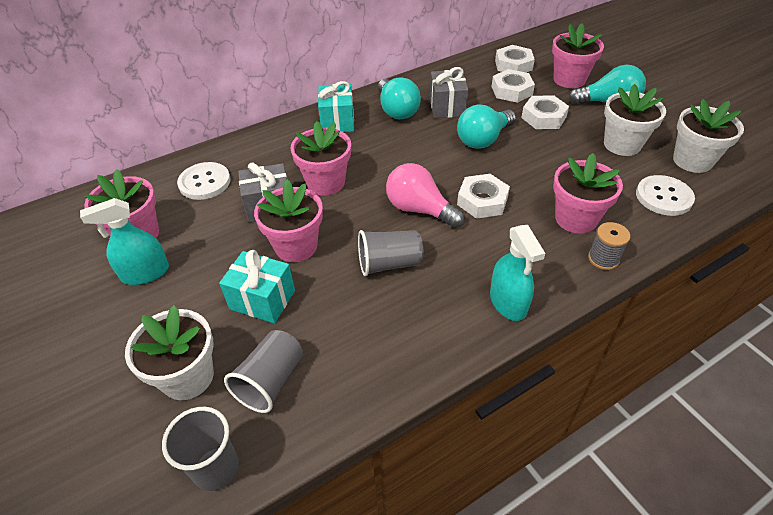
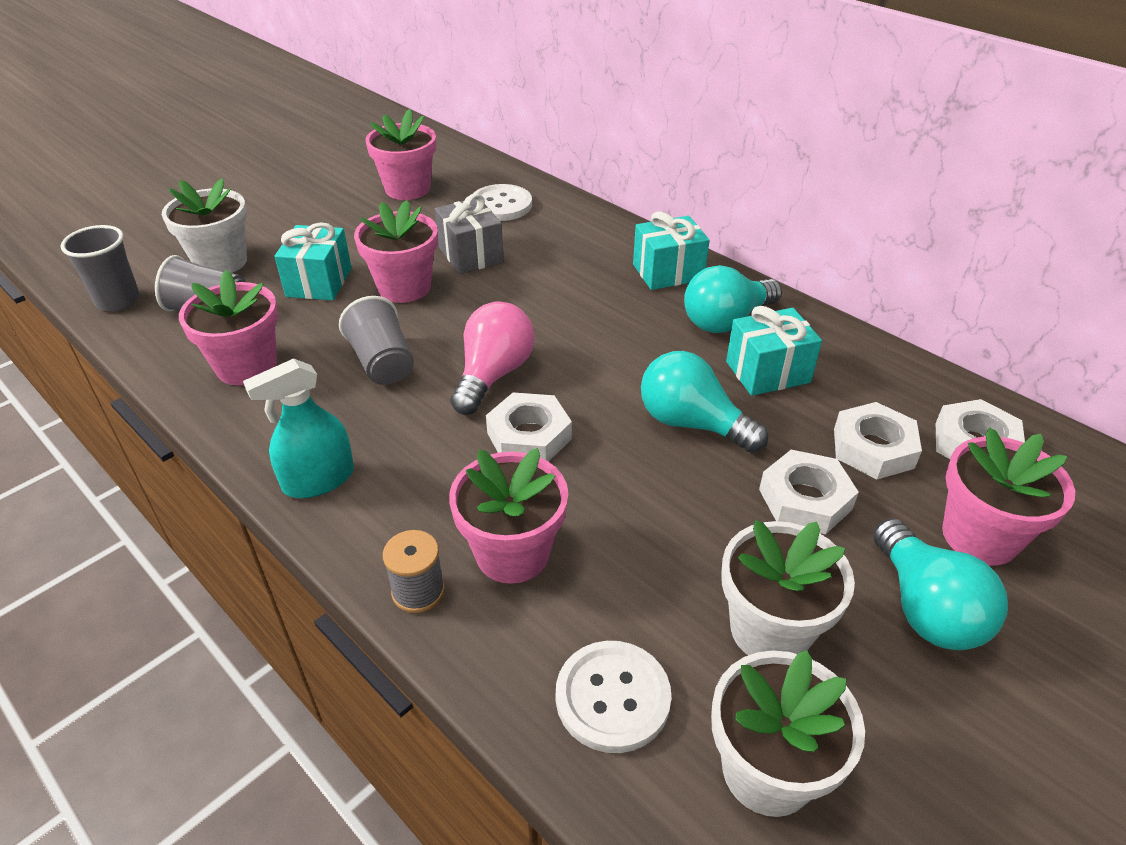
camera: 75 degrees right, 5 degrees down
(145, 273) = (353, 207): turquoise spray bottle -> none
(325, 182) = (527, 287): pink flower pot -> pink flower pot (246, 366)
(447, 107) = (767, 372): grey gift -> turquoise gift

